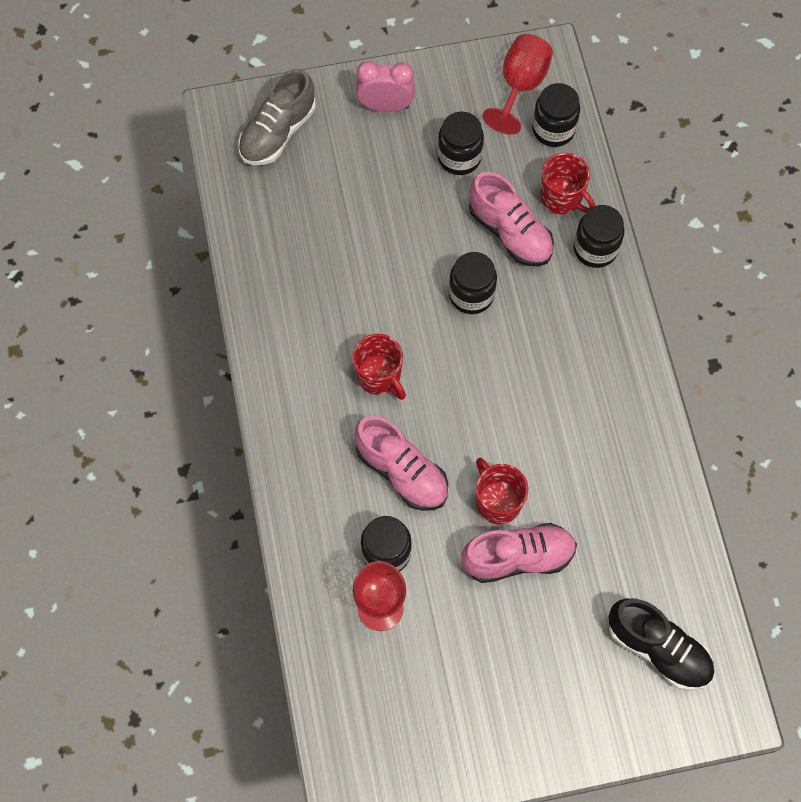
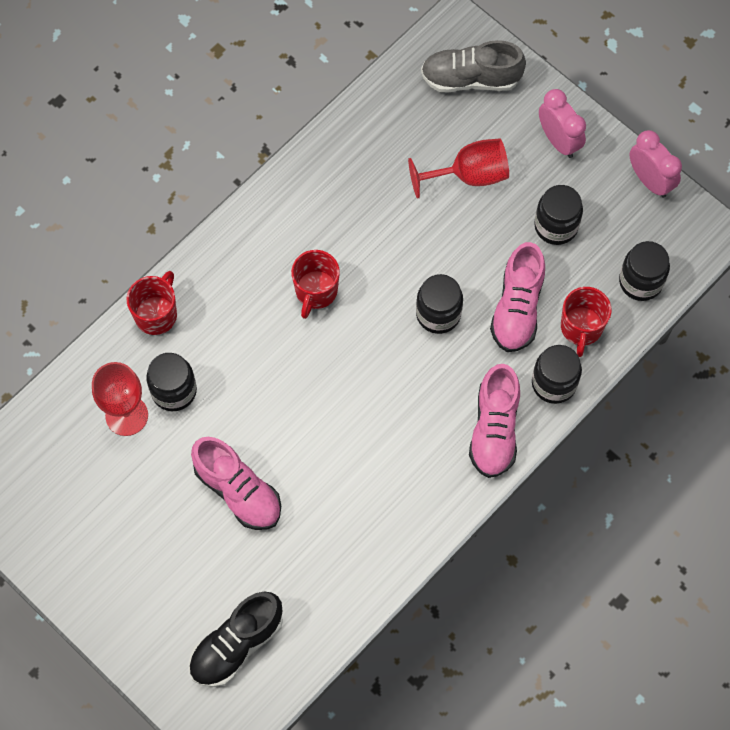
camera: 55 degrees right, 0 degrees up
(402, 472) = (248, 360): pink shoe -> pink shoe (494, 430)
(471, 65) = (650, 180): none -> pink clock
(497, 501) = (274, 446): red mug -> red mug (156, 314)
(520, 86) = (660, 230): red goblet -> red goblet (469, 175)
(658, 649) = (236, 645): black shoe -> black shoe turned 45 degrees clockwise

